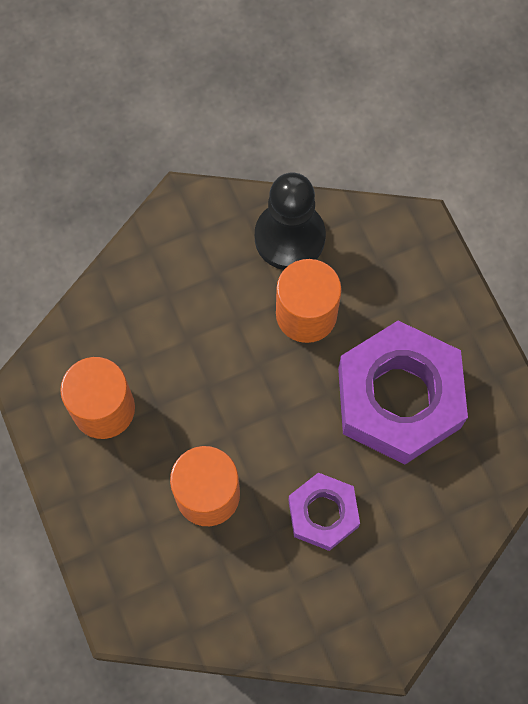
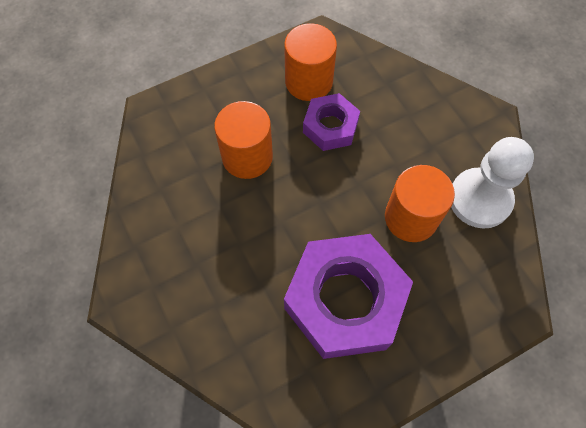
camera: 85 degrees right, 5 degrees down
(289, 237) = (479, 199): black pawn -> white pawn
(323, 513) = (236, 243): purple nut -> purple nut (330, 127)

